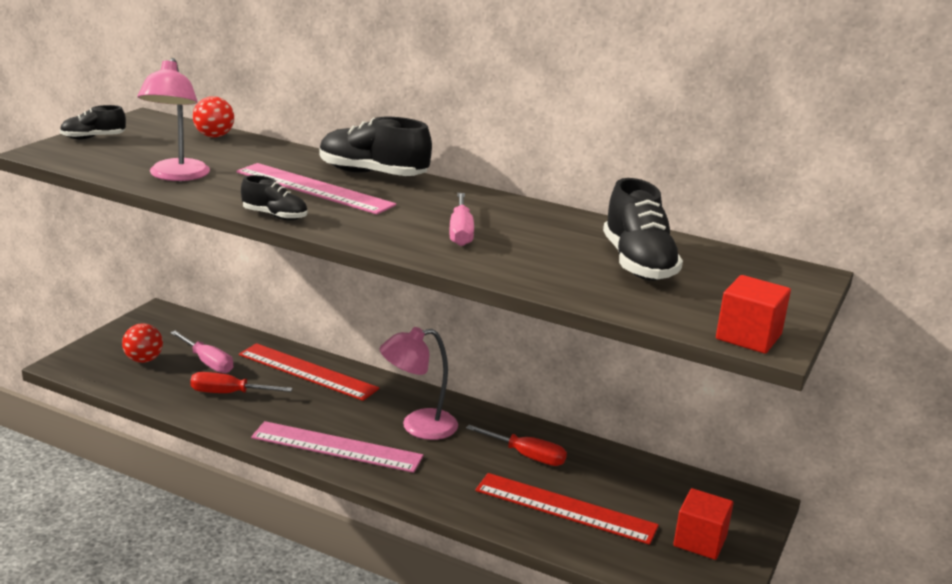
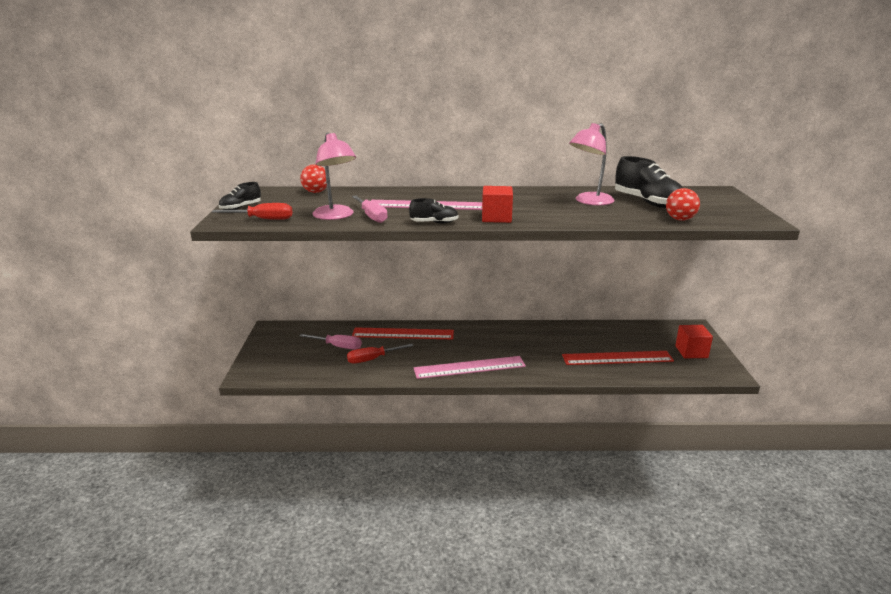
camera: 25 degrees left, 0 degrees up
(143, 360) = (295, 357): red ball -> red ball (680, 219)
(372, 174) = (443, 192): black shoe -> none
(418, 426) = (498, 343): pink lamp -> pink lamp (589, 201)
(460, 232) = (543, 208): pink screwdriver -> pink screwdriver (372, 216)
(527, 456) = (569, 339): red screwdriver -> red screwdriver (264, 219)
(748, 337) = (751, 221): red cube -> red cube (496, 218)

